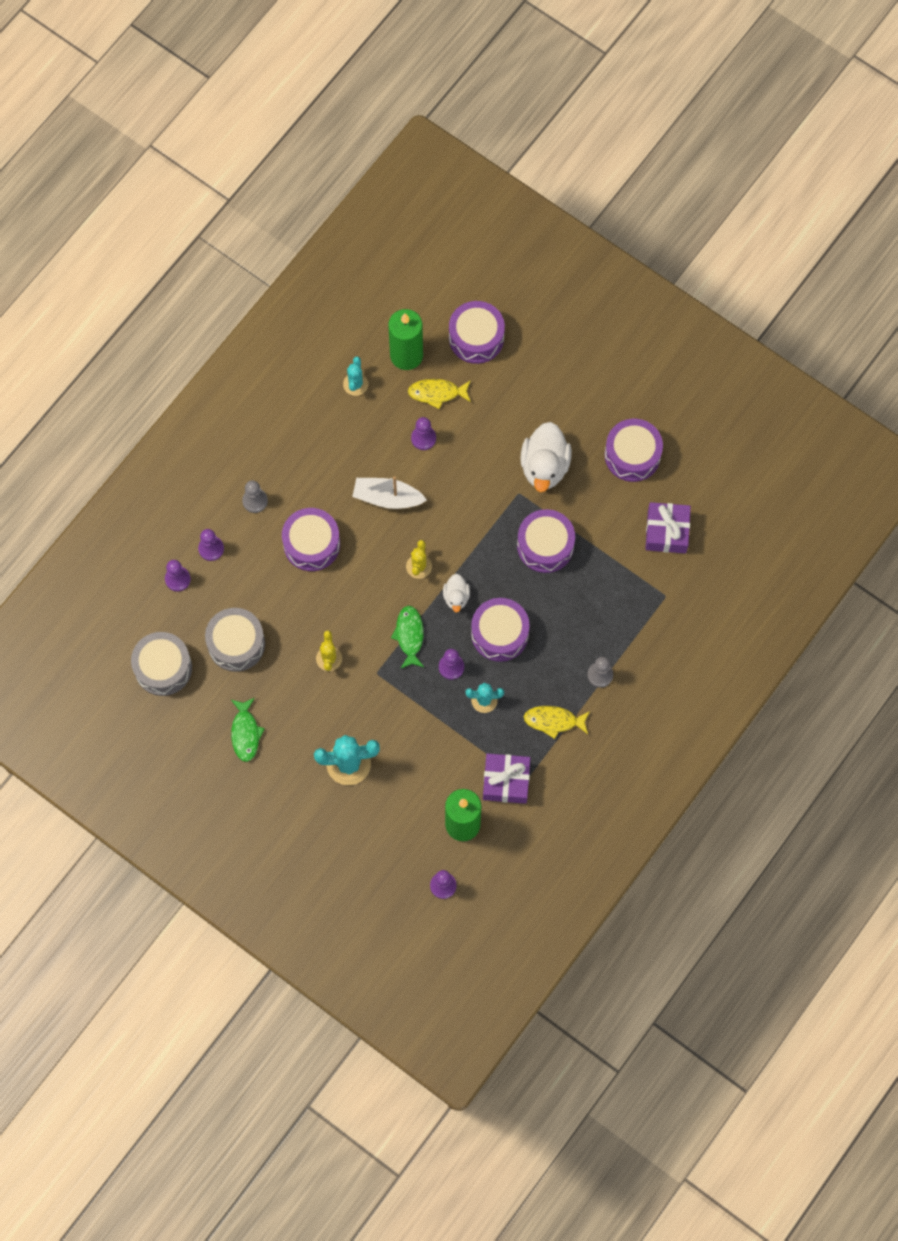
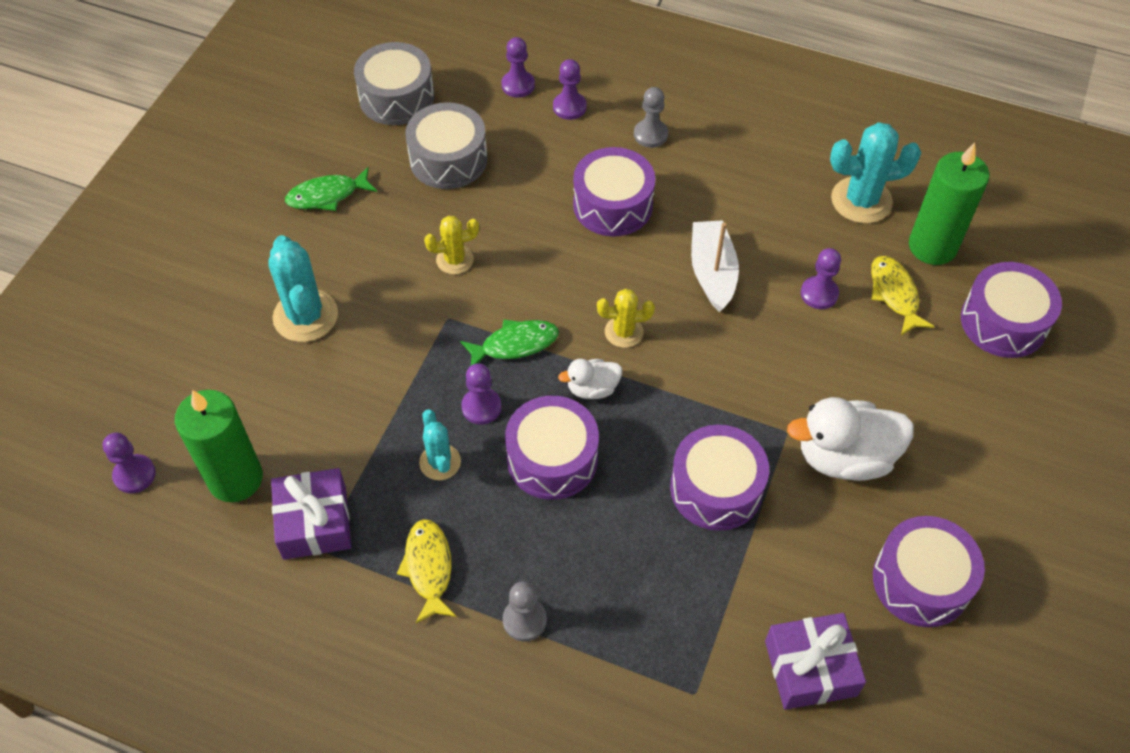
camera: 75 degrees right, 15 degrees down
(355, 384) = (861, 200): turquoise cactus -> turquoise cactus, size x1.68

